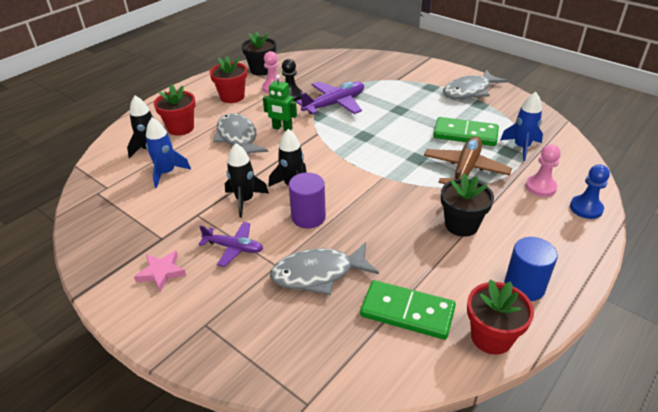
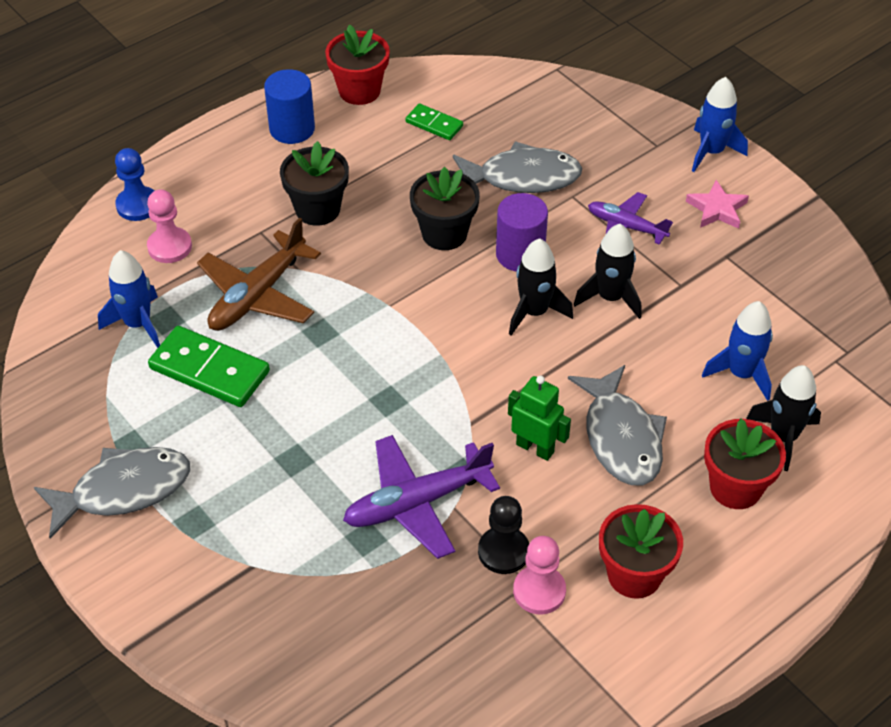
camera: 170 degrees left, 10 degrees up
(156, 326) = (711, 152): none -> blue rocket
(261, 70) = (562, 678): black flower pot -> black flower pot (444, 233)
(407, 312) = (434, 124): green domino -> green domino, size x0.55

